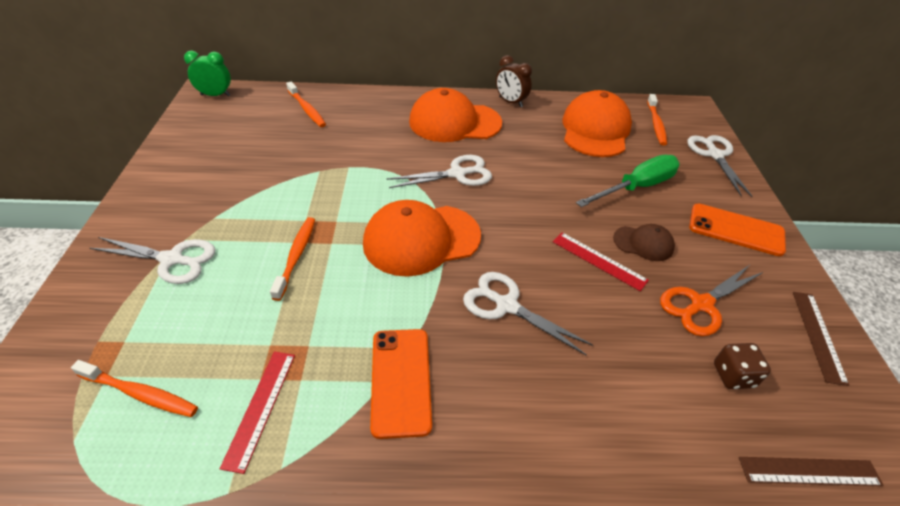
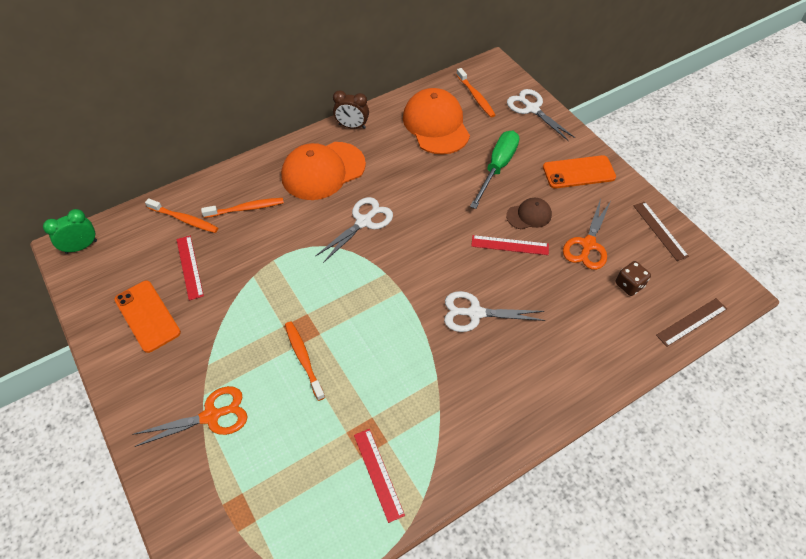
camera: 30 degrees left, 10 degrees up
(140, 393) = (292, 515): orange toothbrush -> orange toothbrush (246, 208)
(172, 259) = (211, 416): white scissors -> orange scissors
(276, 141) = (190, 267): none -> red ruler
(400, 381) = (449, 403): orange phone -> orange phone (147, 316)
(421, 239) = (382, 294): orange cap -> none

